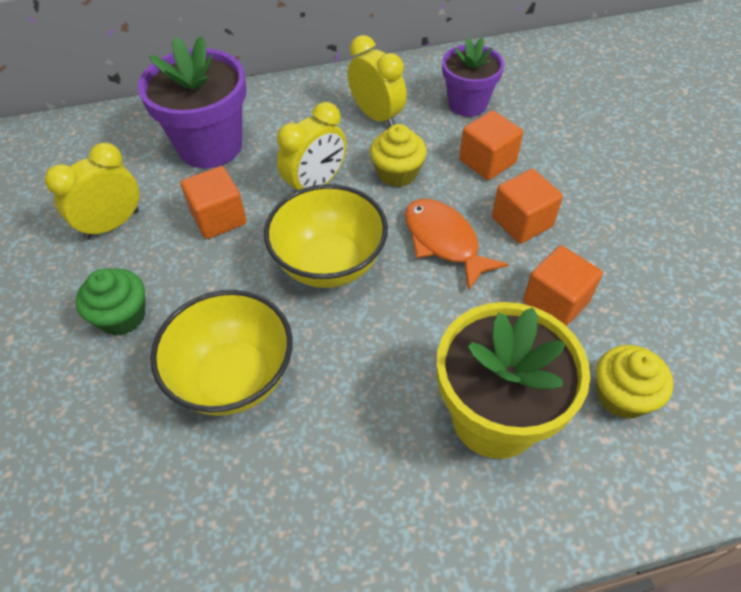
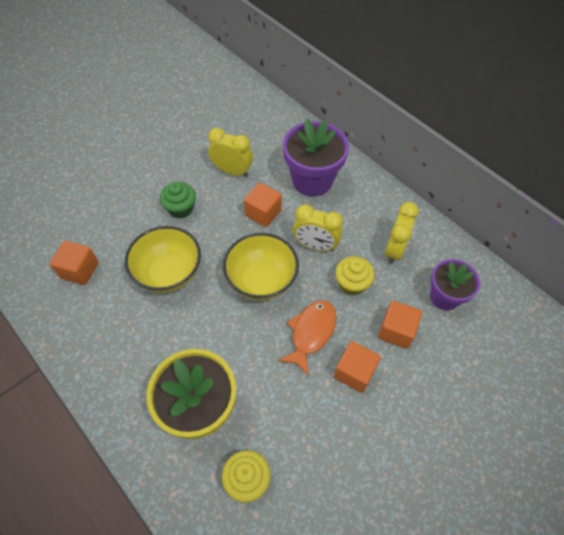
camera: 60 degrees right, 5 degrees up
(555, 302) = (299, 416): orange cube -> orange cube (80, 270)

